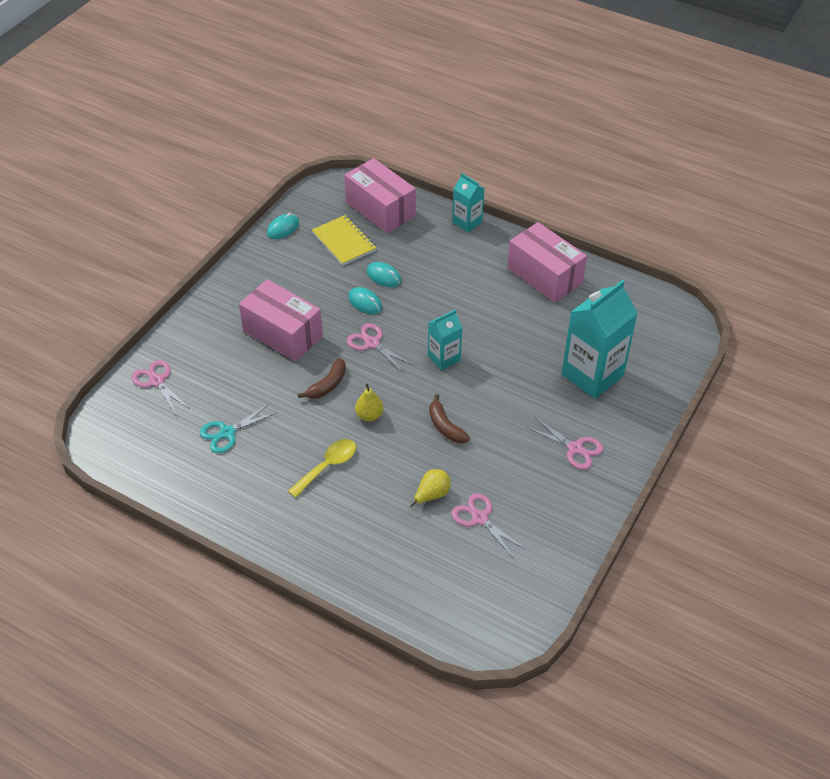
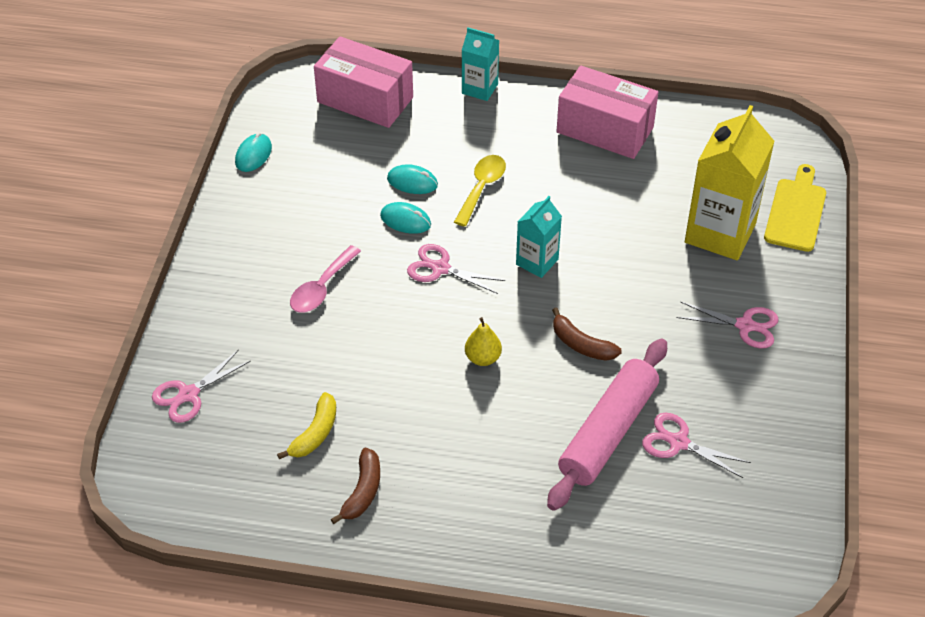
camera: 20 degrees left, 0 degrees up
(156, 381) = (188, 394): pink scissors -> pink scissors turned 75 degrees counterclockwise
(227, 433) = (315, 433): turquoise scissors -> yellow banana
(282, 333) = (322, 288): pink box -> pink spoon
(327, 466) = (464, 437): yellow spoon -> yellow spoon (481, 188)
(328, 385) = (412, 335): brown banana -> brown banana (363, 491)
(344, 242) = (340, 152): yellow notebook -> none
(432, 495) = (608, 432): yellow pear -> pink rolling pin
(592, 375) = (720, 233): turquoise carton -> yellow carton
(660, 375) = (796, 212): none -> yellow cutting board

